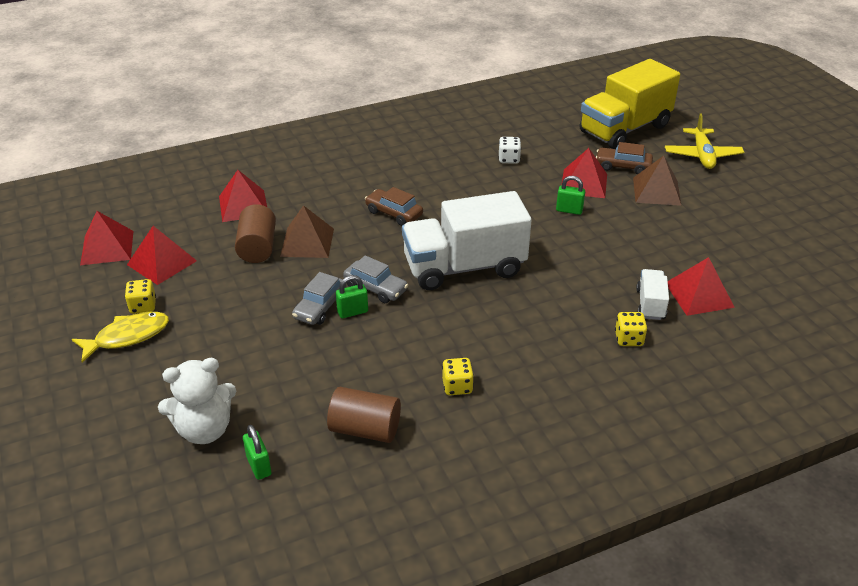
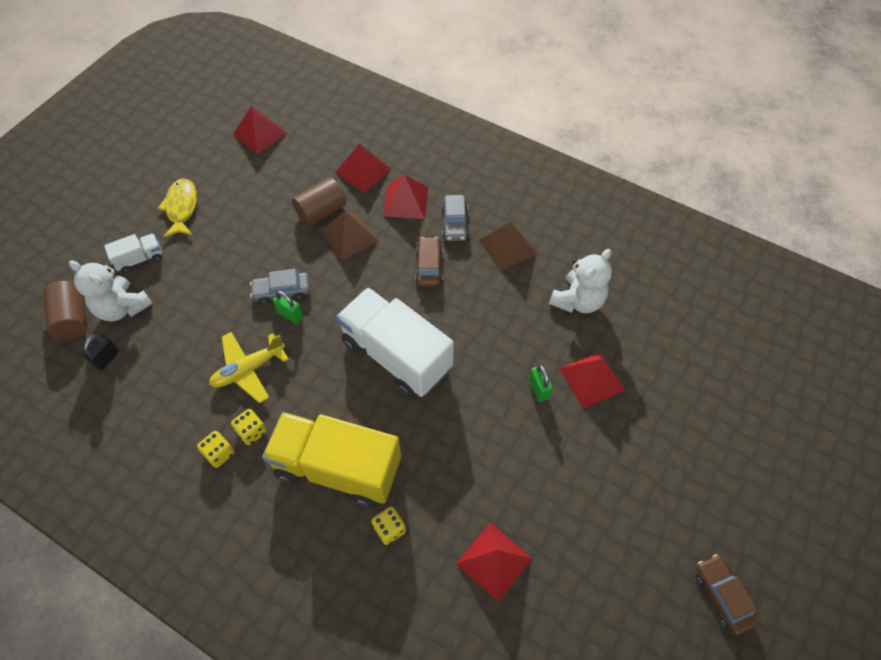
camera: 55 degrees right, 20 degrees up
(127, 336) = (181, 208): yellow fish -> yellow fish turned 120 degrees counterclockwise
(143, 306) = (215, 194): yellow dice -> yellow dice (219, 453)
(162, 262) = (266, 172): red pyramid -> red pyramid (406, 201)
(259, 466) = (107, 359): green padlock -> black padlock
(365, 429) = (174, 399): brown cylinder -> brown cylinder (73, 319)
(375, 288) = (327, 312): grey car -> grey car (455, 223)
(509, 159) = (578, 300): white dice -> white teddy bear
(623, 166) = (649, 397): brown car -> brown car (722, 596)
(624, 129) = (718, 366): yellow truck -> yellow truck (337, 468)
(650, 304) = (449, 524): white truck -> white truck (140, 259)
(656, 191) = (633, 447): brown pyramid -> brown pyramid (507, 247)
(702, 155) = (737, 460): yellow plane -> yellow plane (248, 369)

